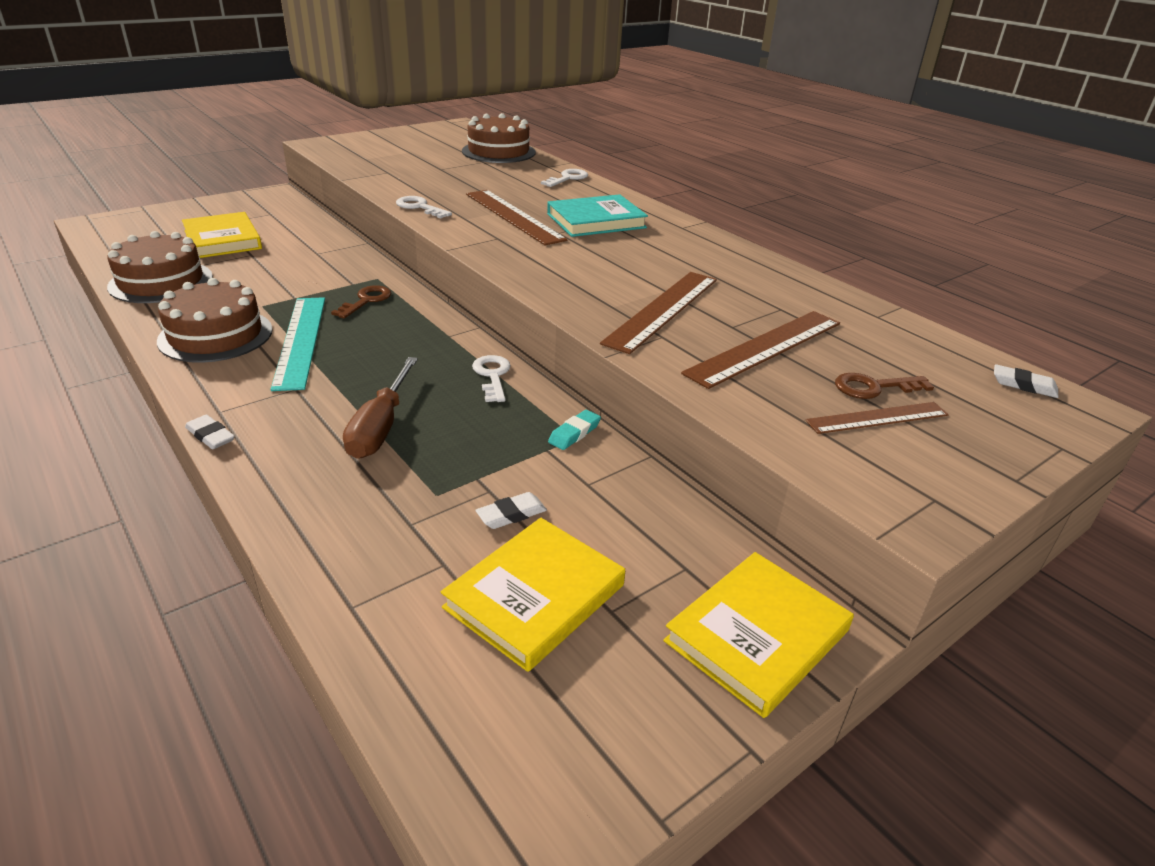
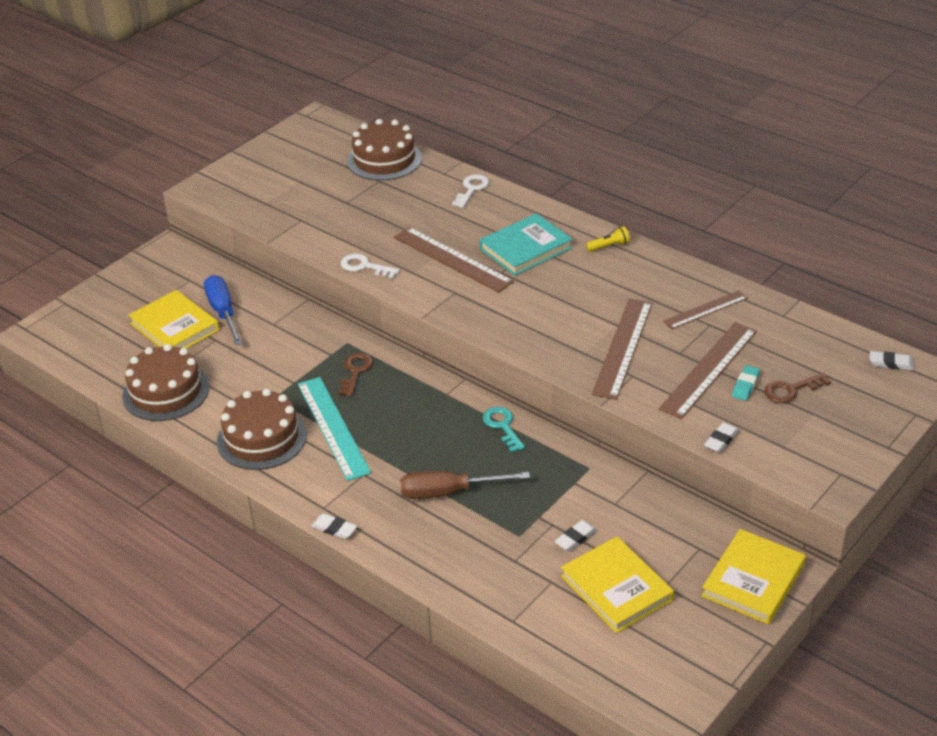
camera: 10 degrees left, 5 degrees up
(278, 238) = (223, 312): none -> blue screwdriver
(381, 427) = (448, 492): brown screwdriver -> brown screwdriver turned 90 degrees clockwise
(492, 376) = (502, 426): white key -> turquoise key
(535, 596) = (616, 588): yellow book -> yellow book turned 60 degrees counterclockwise
(574, 433) = (587, 464): turquoise eraser -> turquoise eraser (745, 385)
(687, 233) = (609, 246): none -> yellow flashlight
(756, 422) = (721, 440): none -> white eraser
(877, 418) = (797, 417): brown ruler -> brown ruler (705, 309)

